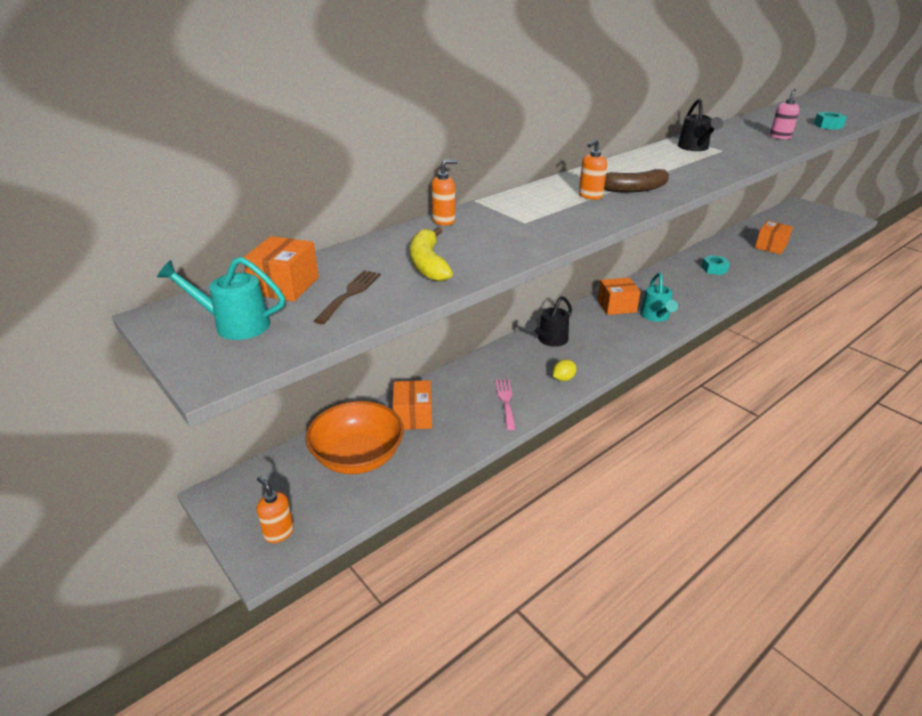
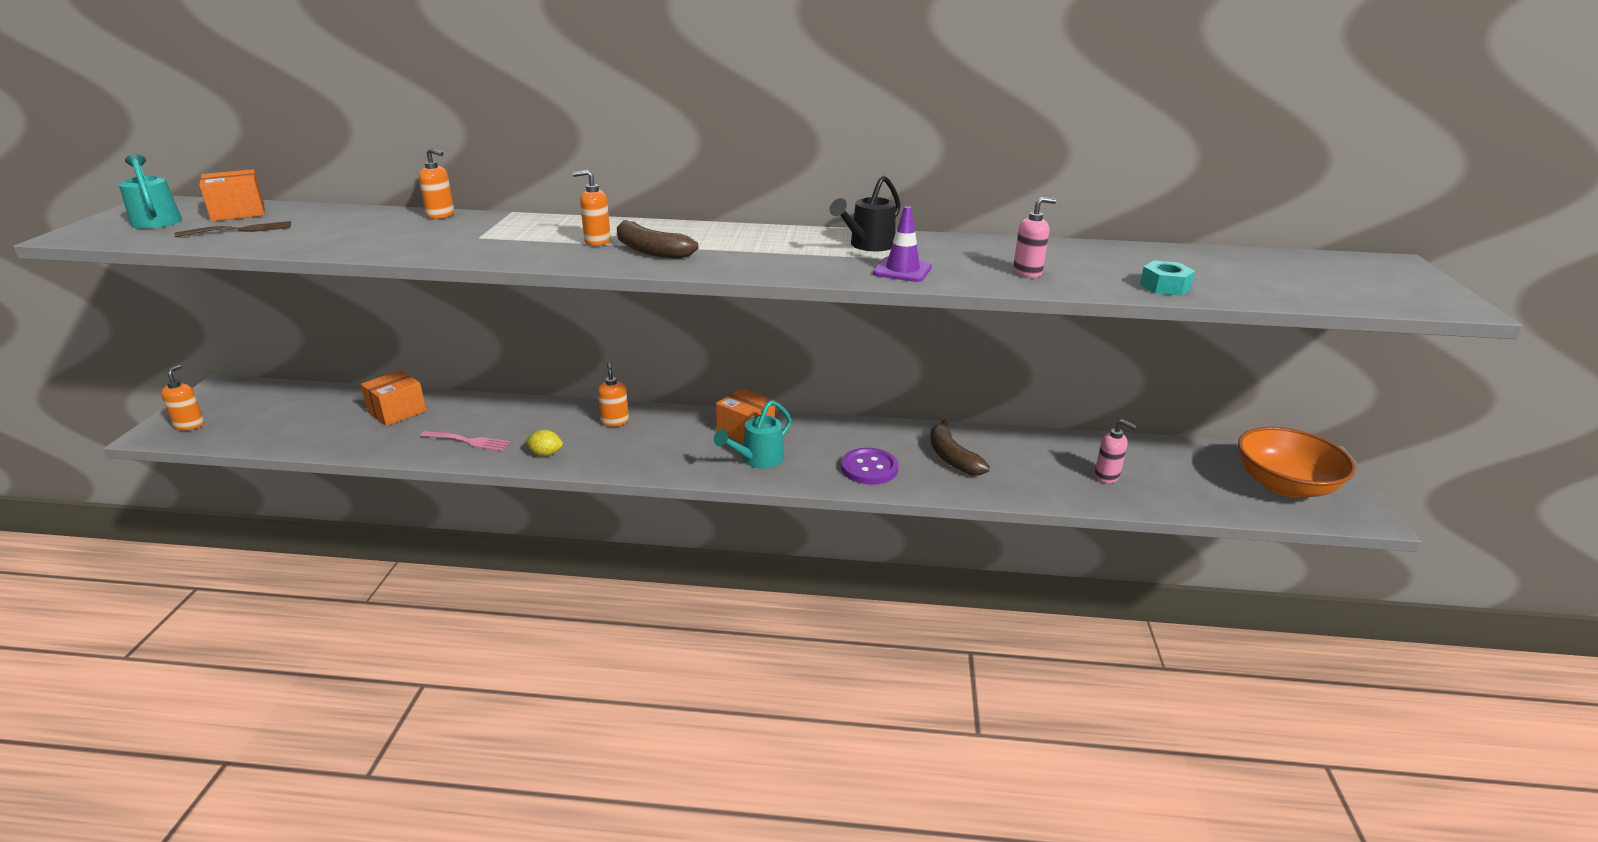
camera: 45 degrees right, 5 degrees down
(358, 457) = (313, 414): orange bowl -> orange bowl (1284, 485)
(428, 264) = (330, 234): yellow banana -> none
(505, 401) = (468, 441): pink fork -> pink fork turned 60 degrees clockwise
(549, 340) = (615, 421): black watering can -> orange soap dispenser
(701, 292) = (869, 468): none -> purple button
(714, 269) = (952, 457): turquoise nut -> brown banana
(747, 154) = (902, 270): none -> purple traffic cone
(770, 246) = (1107, 476): orange box -> pink soap dispenser

